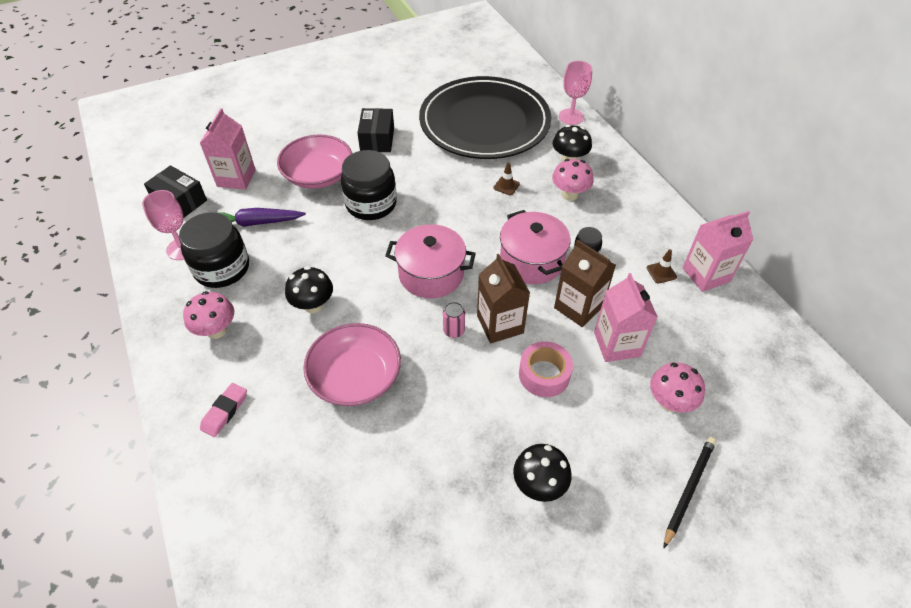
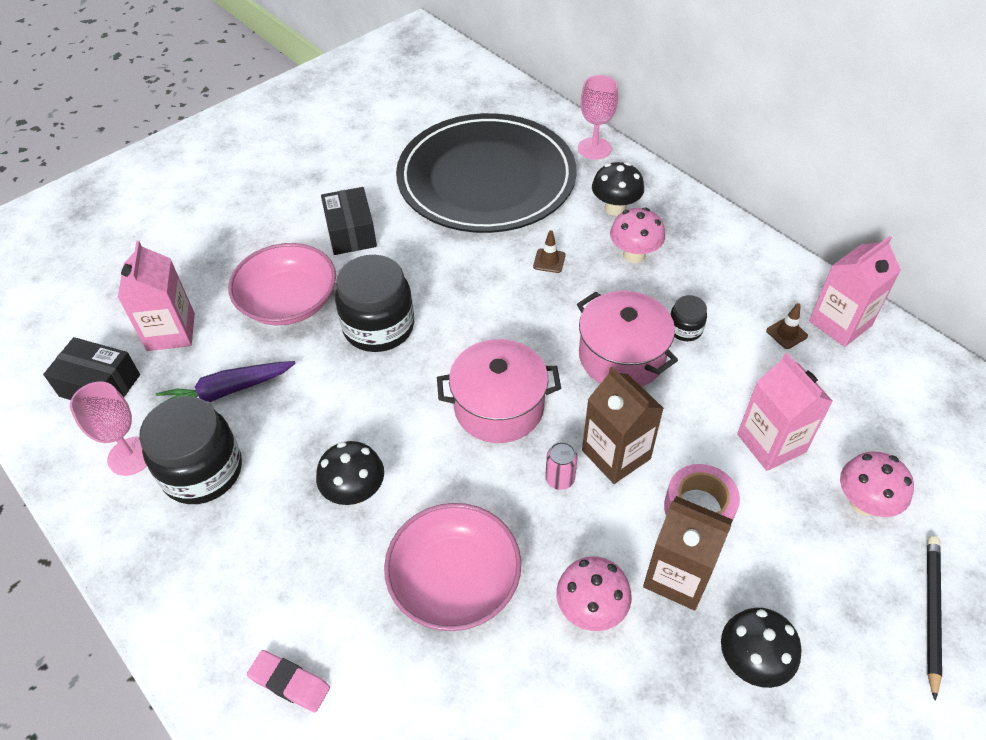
camera: 15 degrees left, 0 degrees up
(216, 330) = (230, 565): pink mushroom -> pink mushroom (590, 609)
(225, 411) = (289, 683): pink eraser -> pink eraser turned 75 degrees counterclockwise
(578, 307) = (705, 405): brown carton -> brown carton (677, 576)

